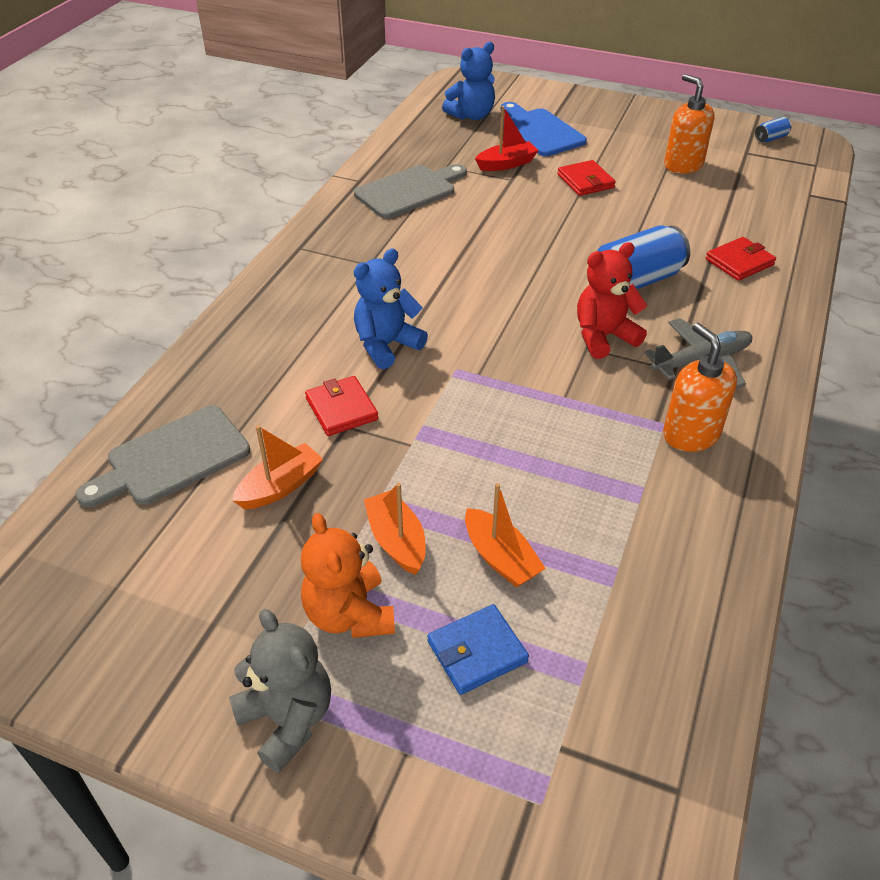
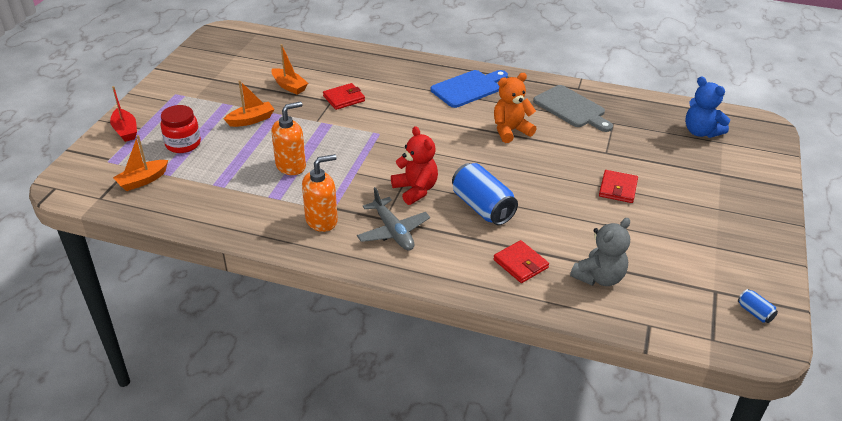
camera: 85 degrees right, 5 degrees down
(172, 458) = (309, 57): grey cutting board -> none
(287, 719) = (163, 100): grey teddy bear -> grey teddy bear (599, 277)
(349, 614) = (210, 110): orange teddy bear -> orange teddy bear (510, 131)
(386, 345) = (398, 109): blue teddy bear -> none
(477, 652) = (183, 144): blue wallet -> red jar
(500, 558) = (236, 150): orange boat -> orange boat (142, 181)
(506, 164) = (628, 150): red boat -> red boat (125, 131)
(539, 131) = (692, 166): blue cutting board -> blue cutting board (468, 88)
(585, 181) = (618, 189): red wallet -> red wallet turned 45 degrees counterclockwise
(683, 165) = (669, 246): orange soap dispenser -> orange soap dispenser (291, 166)

